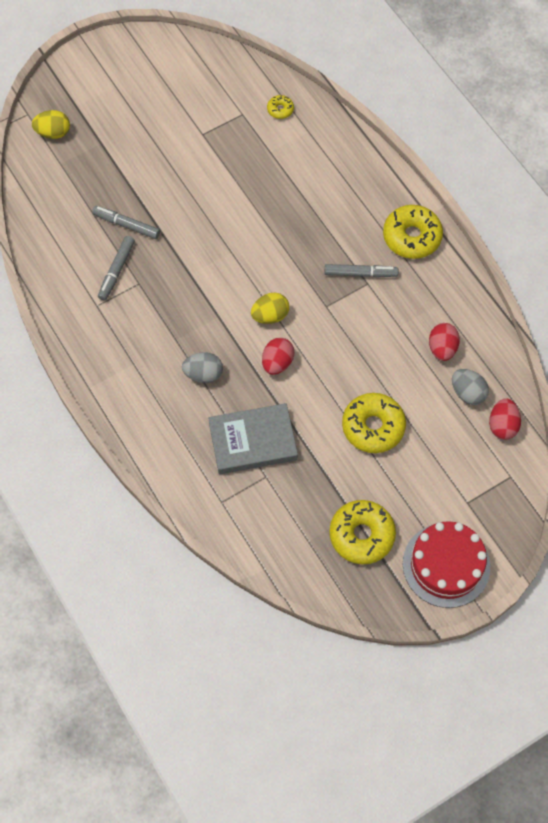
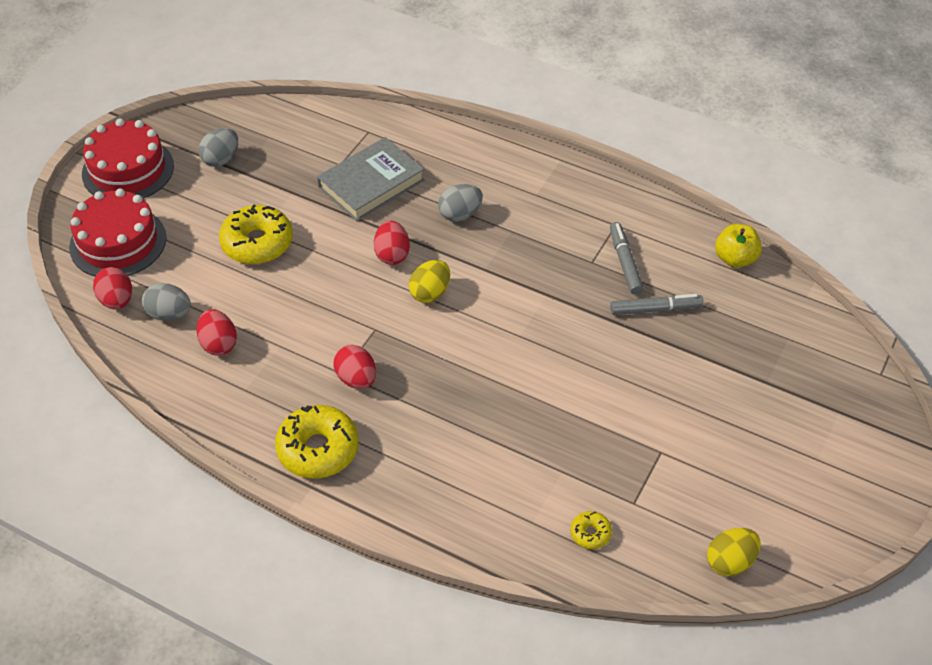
camera: 150 degrees right, 15 degrees down
(39, 235) = (735, 259): none -> yellow apple
(53, 133) = (830, 367): yellow egg -> yellow egg (730, 562)
(360, 274) = (356, 379): grey marker -> red egg
(361, 535) = (221, 159): yellow donut -> grey egg
(482, 485) = (118, 242): none -> red cake

